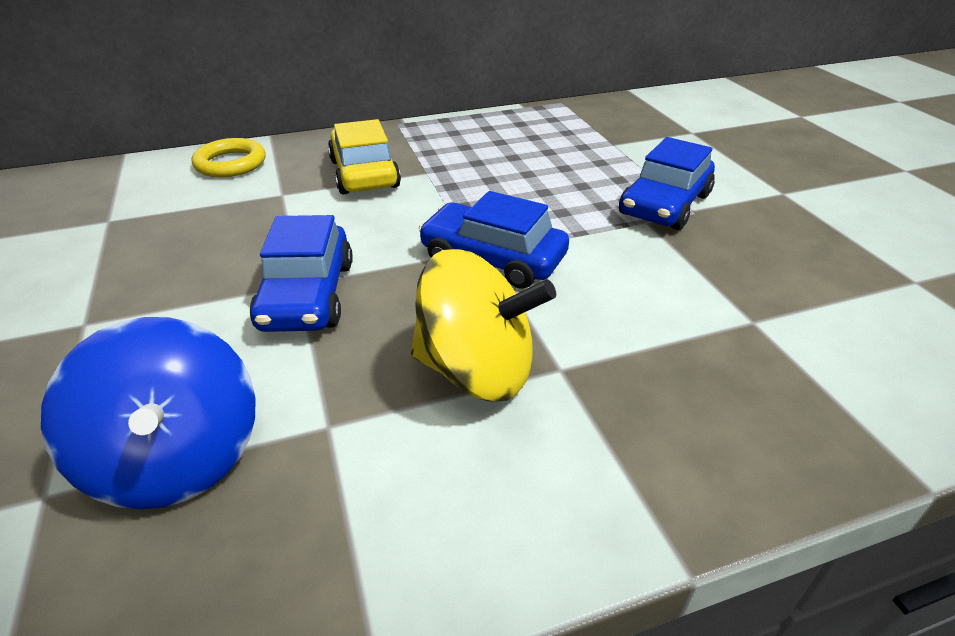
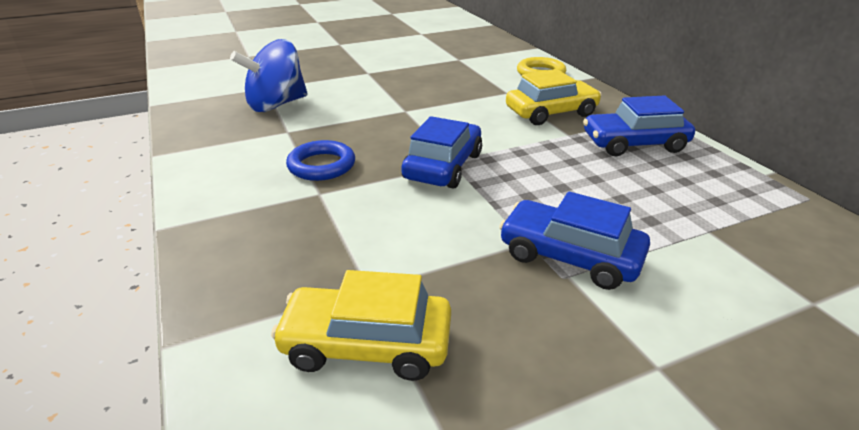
camera: 85 degrees right, 5 degrees down
(307, 295) = (393, 114): blue car -> blue car (634, 144)
(476, 370) = (321, 165): yellow spinning top -> blue ring
(836, 321) = (366, 345): none -> yellow car

